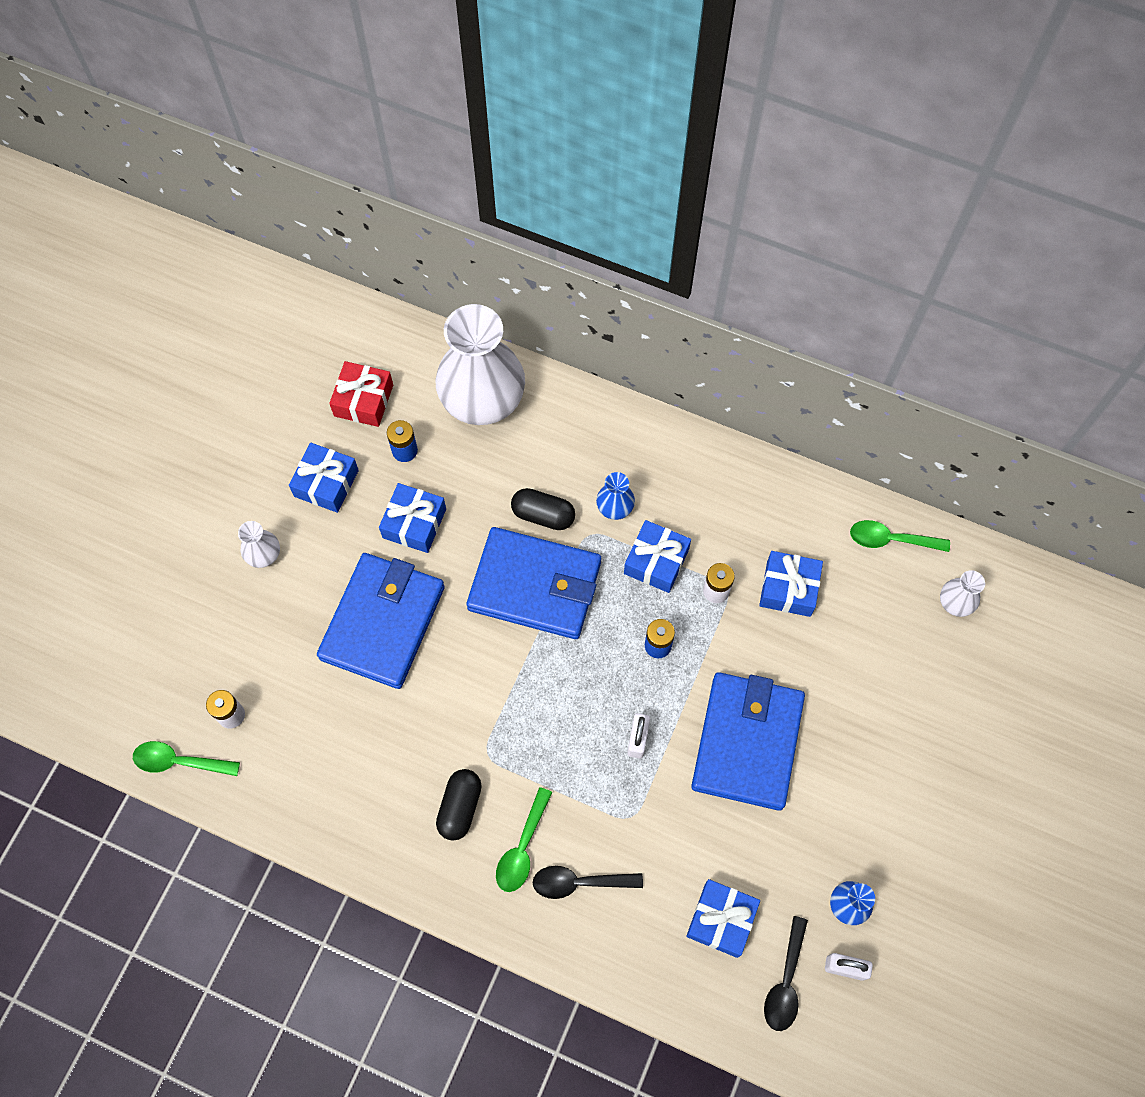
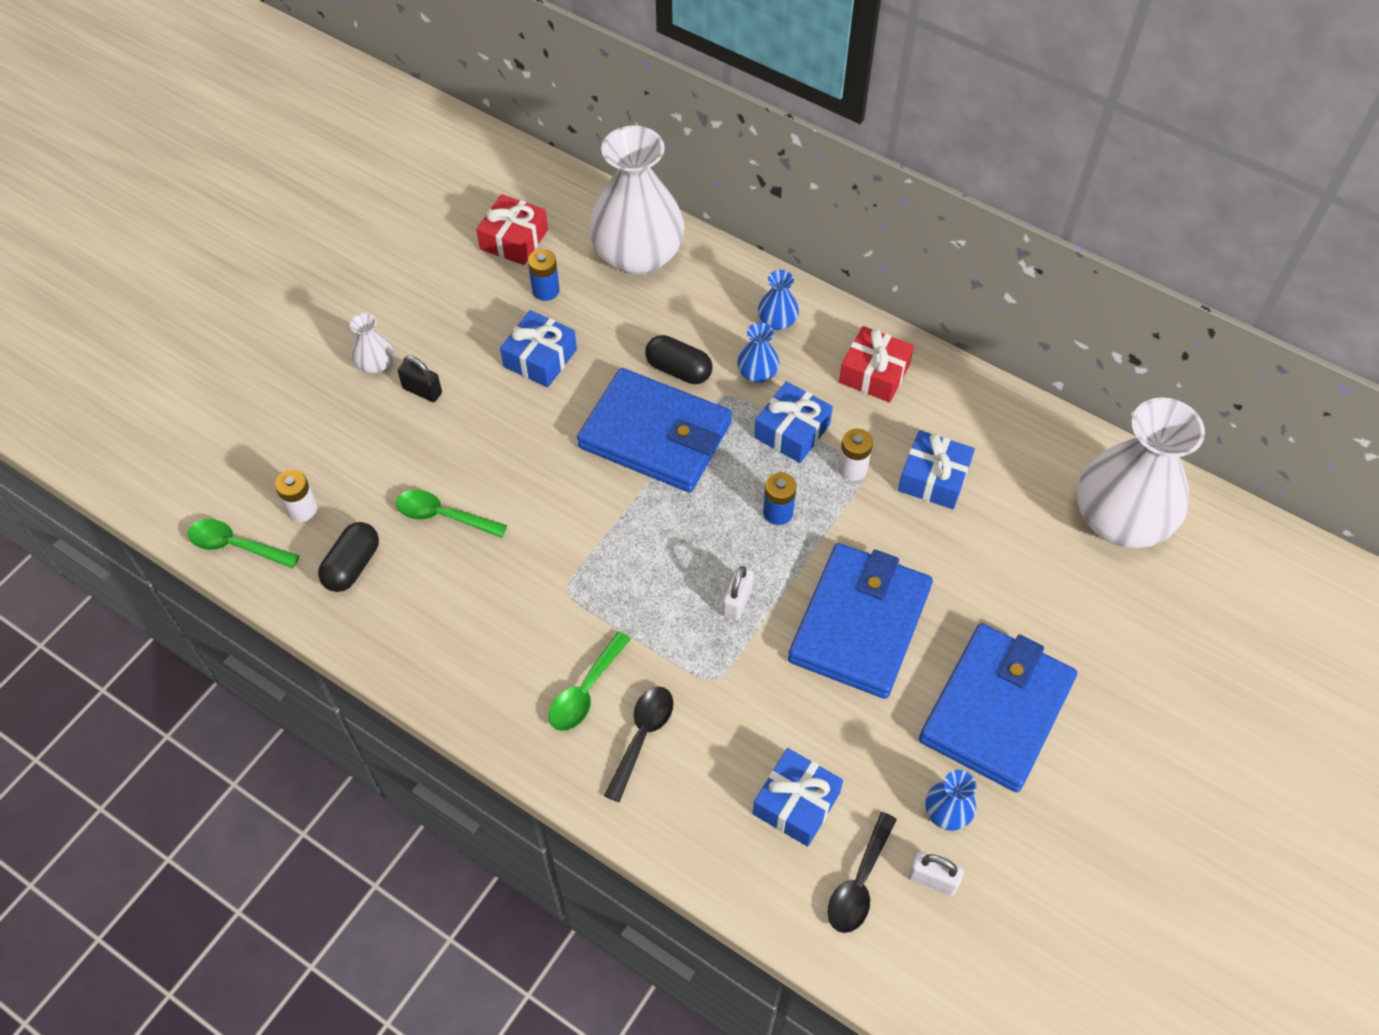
camera: 10 degrees right, 10 degrees down
(313, 575) = (422, 391): none -> black padlock
(326, 483) = (457, 308): blue gift -> none
(382, 622) = (484, 446): blue wallet -> blue wallet (996, 710)
(460, 807) = (526, 639): black capsule -> black capsule (352, 565)
(579, 882) = (642, 737): black spoon -> black spoon turned 105 degrees clockwise
(623, 449) = (777, 321): none -> blue vase
(719, 490) = (874, 373): none -> red gift
(891, 539) = (1056, 447): green spoon -> green spoon (443, 516)
(955, 602) = (1120, 520): white vase -> white vase, size x2.37

